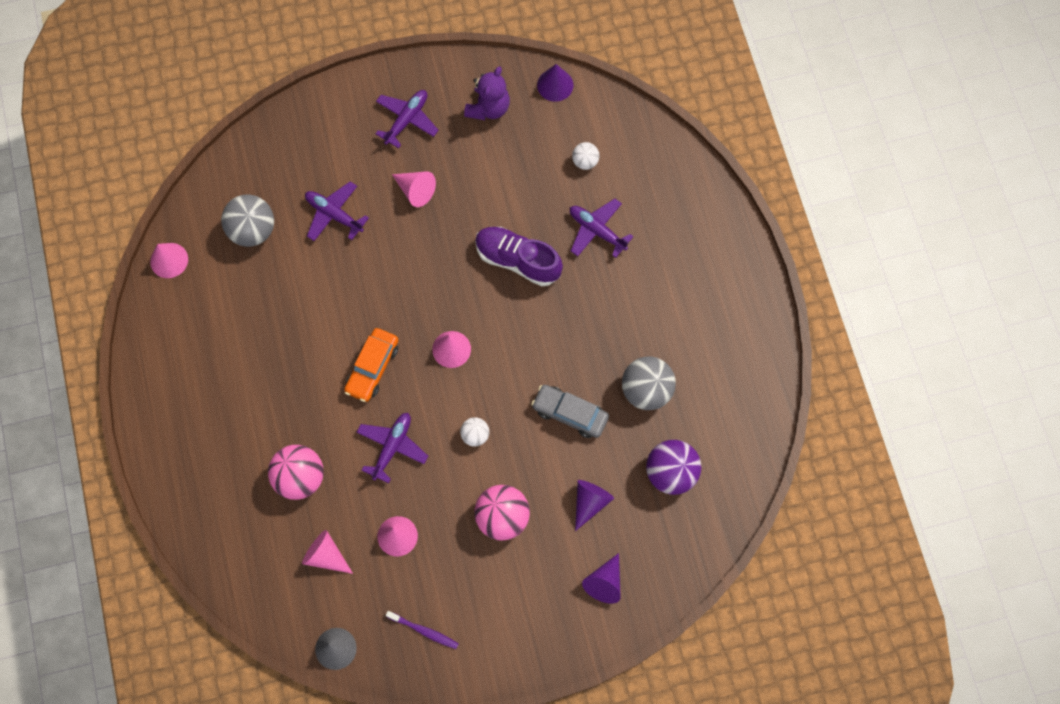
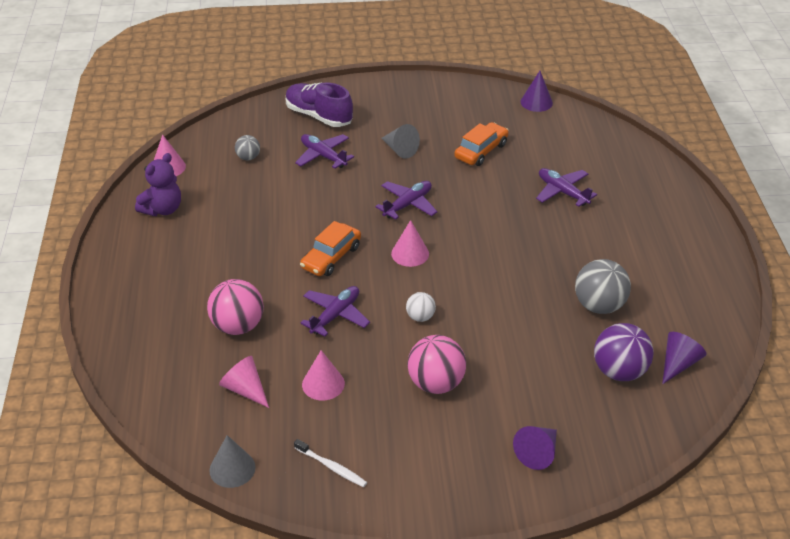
camera: 10 degrees right, 30 degrees down
(252, 230) = (248, 157): grey ball -> grey ball, size x0.54
(406, 120) = (402, 108): purple plane -> purple plane (407, 204)
(415, 190) = (400, 150): pink cone -> grey cone
(424, 631) = (331, 467): purple toothbrush -> white toothbrush
(488, 108) = (475, 109): purple teddy bear -> purple teddy bear (162, 209)
(504, 178) = (481, 151): none -> orange car
(517, 260) = (485, 202): purple shoe -> purple shoe (319, 116)
(570, 413) = (519, 313): grey car -> none
(585, 161) = (557, 149): white ball -> none
(590, 502) = (530, 384): purple cone -> purple cone (678, 364)

